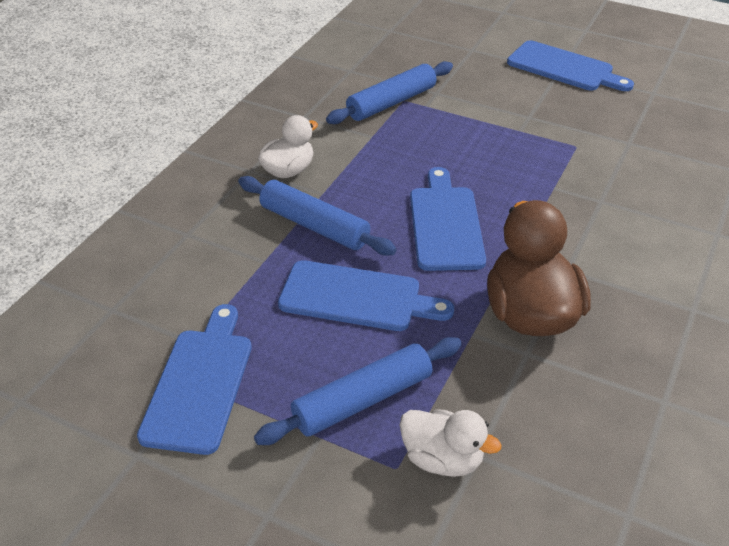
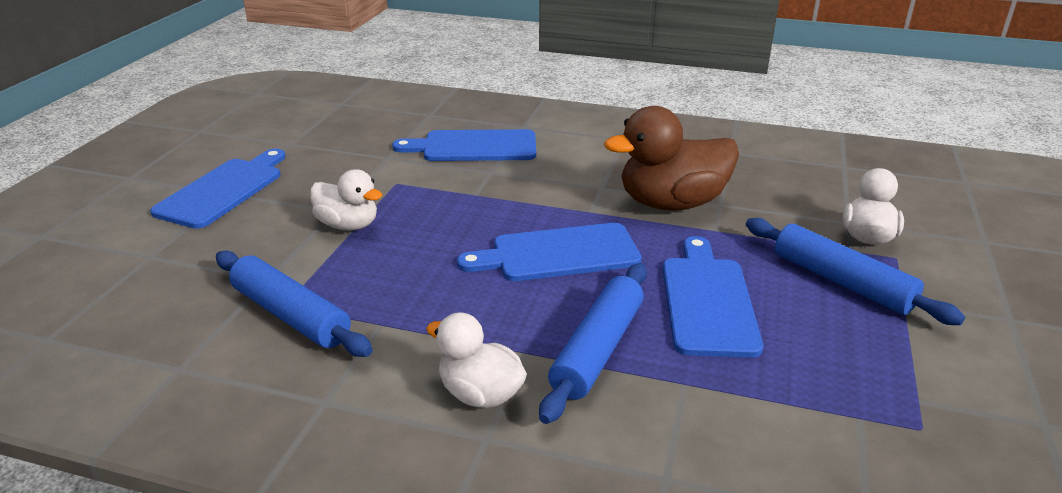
camera: 100 degrees left, 10 degrees down
(199, 383) = (914, 397): blue cutting board -> blue cutting board (474, 147)
(505, 122) = (348, 225): none -> white duck

